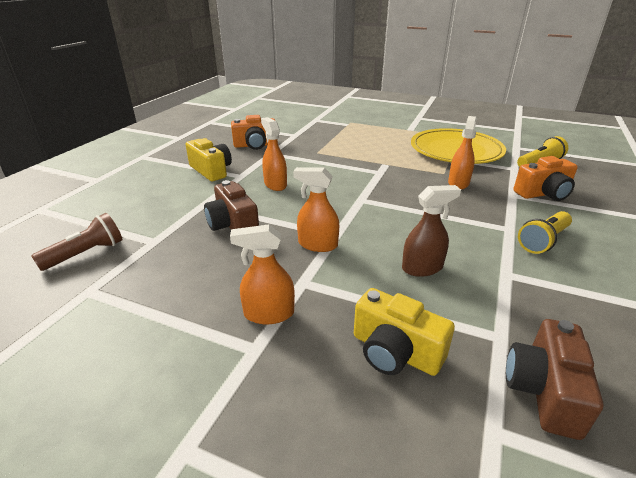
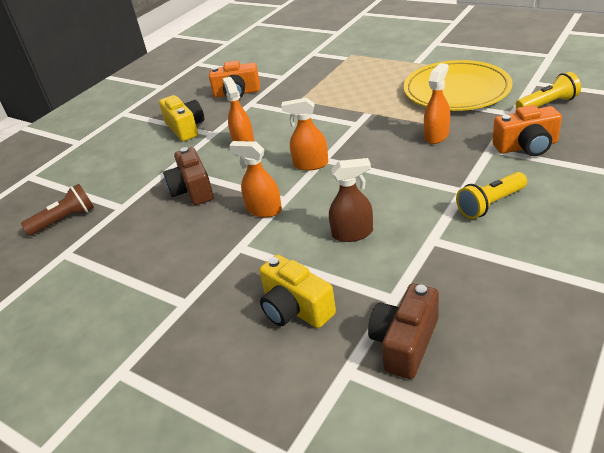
camera: 15 degrees right, 5 degrees up
(268, 314) = (202, 275): orange spray bottle -> orange spray bottle (310, 164)

